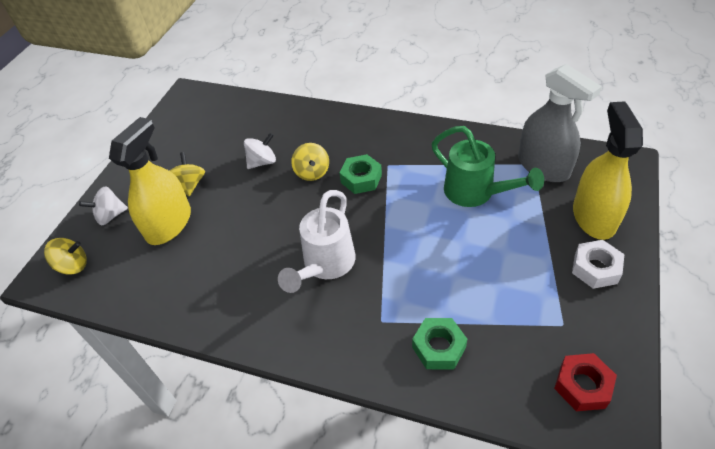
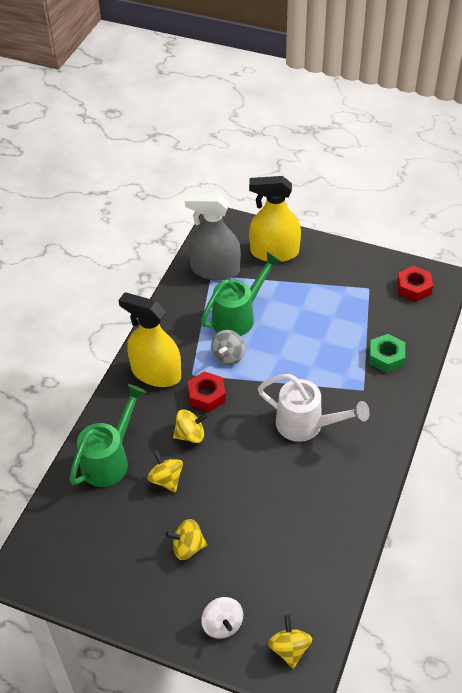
camera: 90 degrees left, 0 degrees up
(169, 224) = (242, 561): yellow spray bottle -> yellow spray bottle (156, 373)
(262, 162) = (166, 479): white spinning top -> yellow spinning top
(286, 124) = (110, 459): none -> green watering can
(361, 179) = (207, 395): green nut -> red nut
(416, 190) = (228, 356): none -> grey spinning top
(543, 166) = (215, 269): grey spray bottle -> grey spray bottle turned 135 degrees counterclockwise
(595, 268) = (322, 262): white nut -> none

